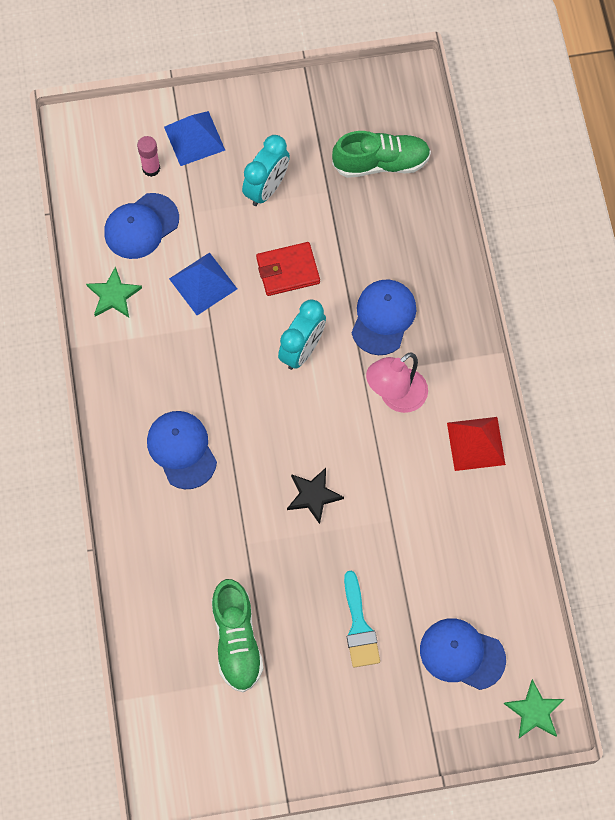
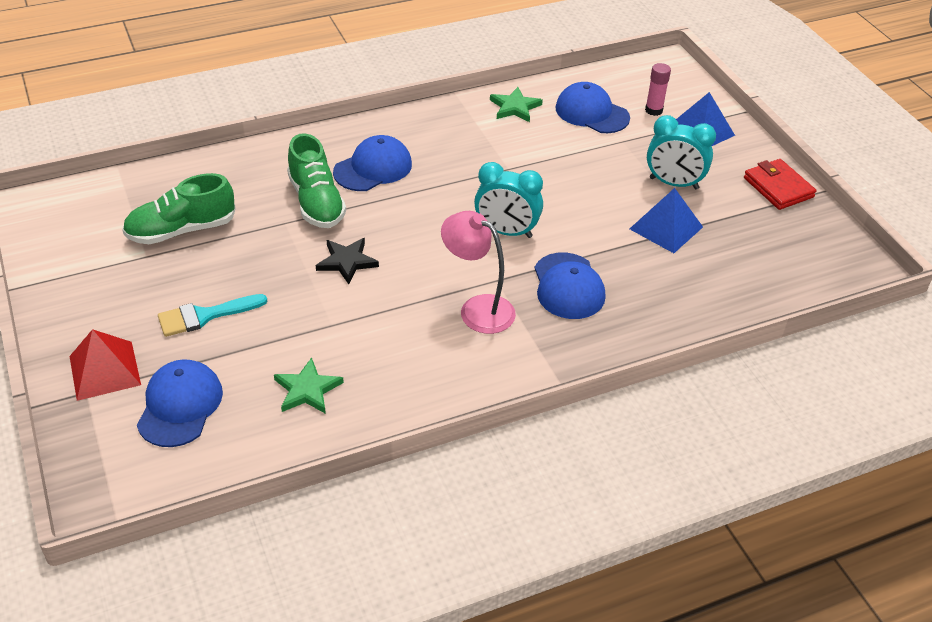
camera: 75 degrees right, 25 degrees down
(203, 283) = (550, 157): blue pyramid -> blue pyramid (666, 228)
(288, 270) = (590, 210): red wallet -> red wallet (778, 187)
(381, 163) = (750, 260): green shoe -> green shoe (316, 202)
(383, 317) = (568, 286): blue cap -> blue cap turned 75 degrees clockwise
(476, 443) = (442, 384): red pyramid -> red pyramid (104, 370)
(534, 711) = (111, 484): green star -> green star (307, 390)

